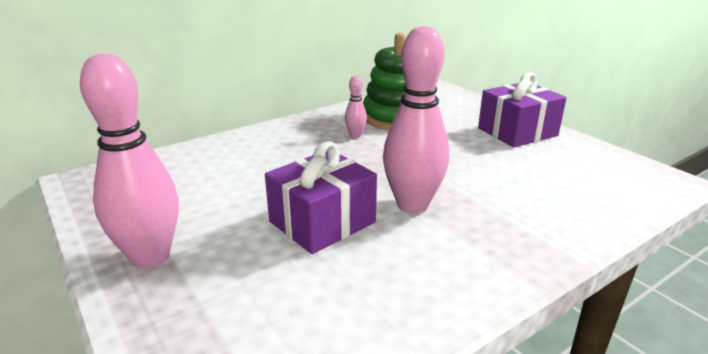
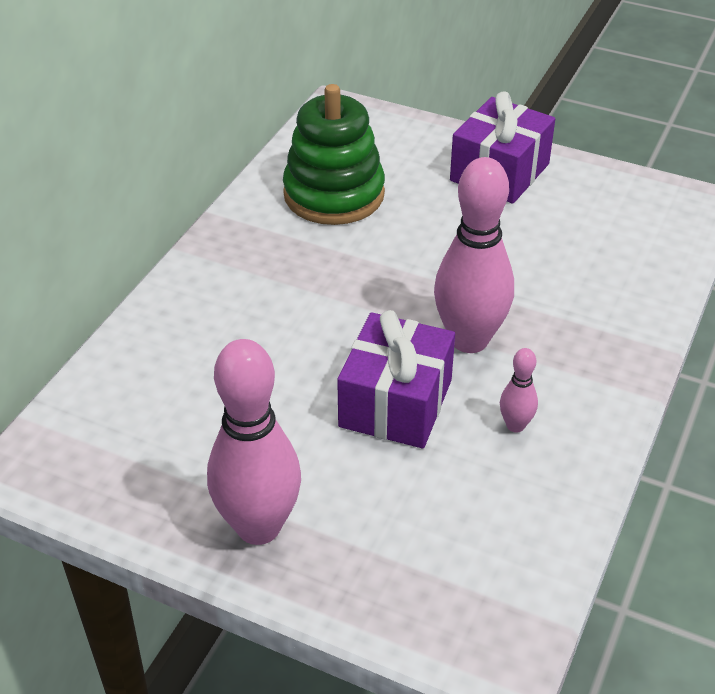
camera: 30 degrees left, 15 degrees up
(355, 135) = (311, 249): pink bowling pin -> pink bowling pin (515, 425)

